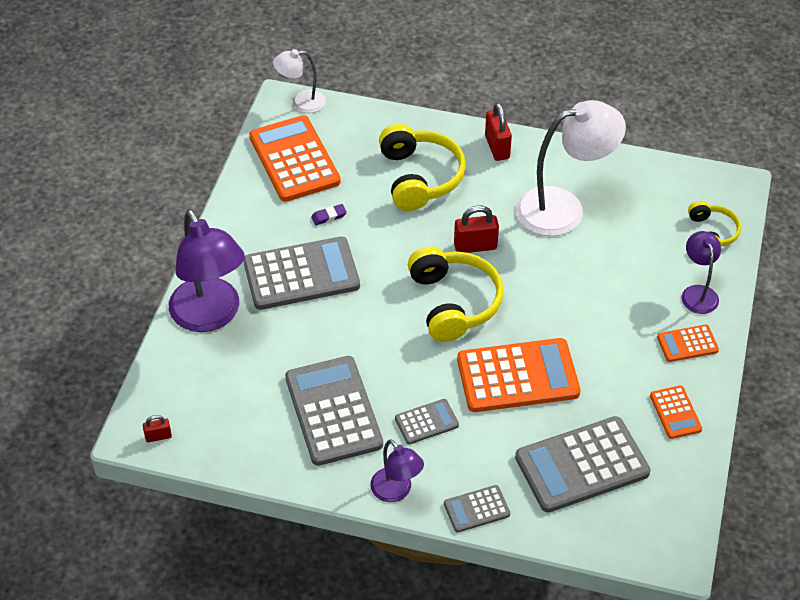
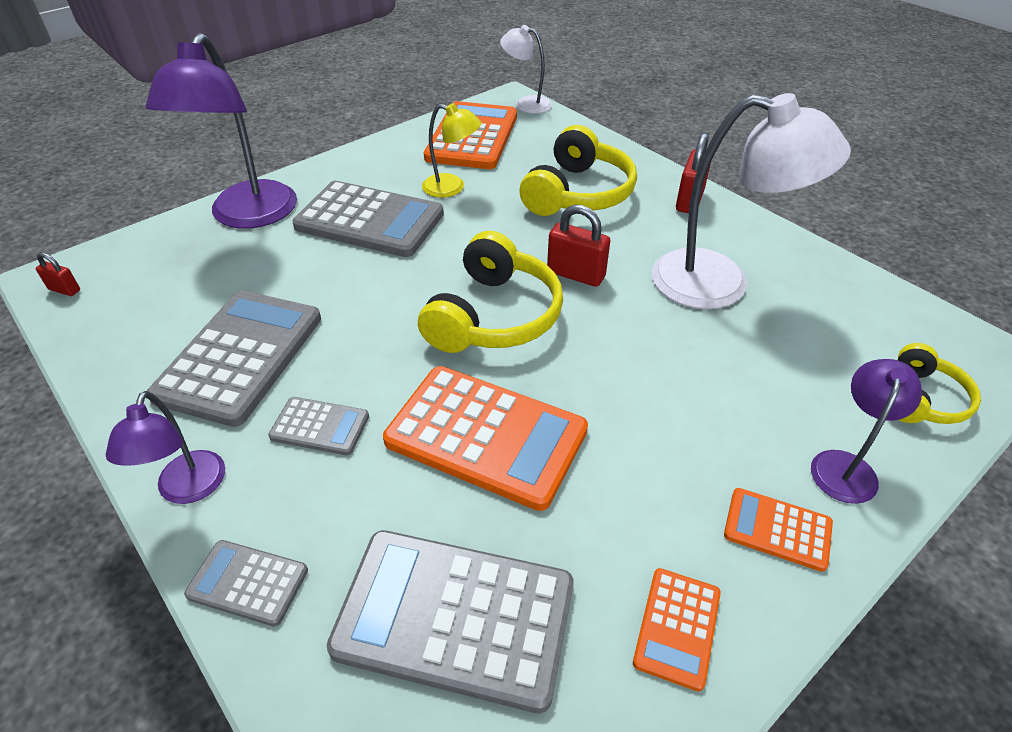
camera: 35 degrees right, 5 degrees down
(329, 216) = (452, 188): purple eraser -> yellow lamp

